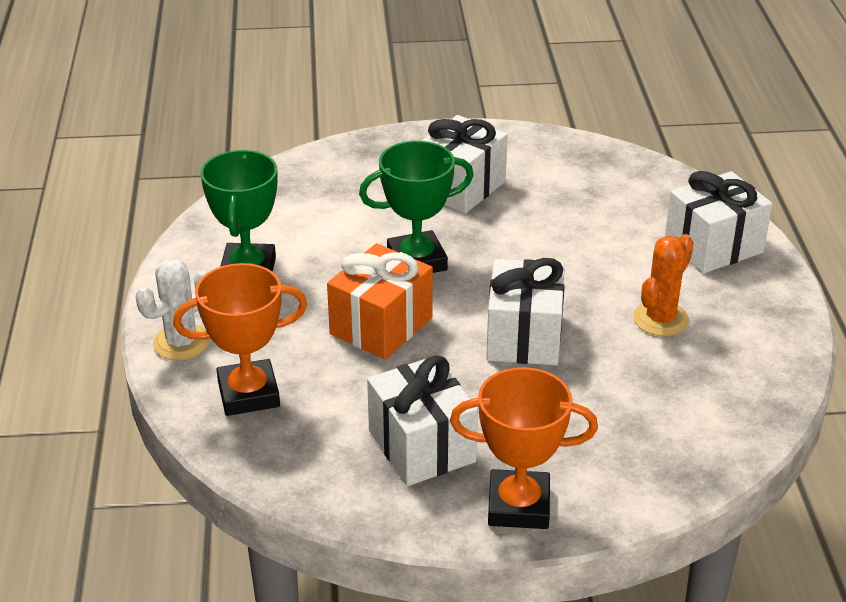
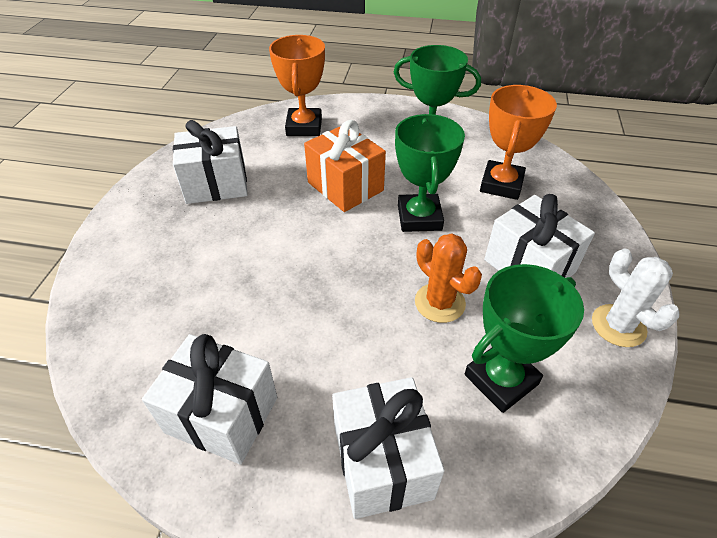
camera: 105 degrees right, 10 degrees up
(181, 342) = (363, 109): white cactus -> white cactus (618, 325)
(518, 506) = (135, 214): orange trophy -> orange trophy (501, 184)
(524, 337) = (298, 257): white gift -> white gift (222, 415)
(603, 197) = (501, 379): none -> green trophy
(660, 319) = (278, 360): orange cactus -> orange cactus (439, 303)

